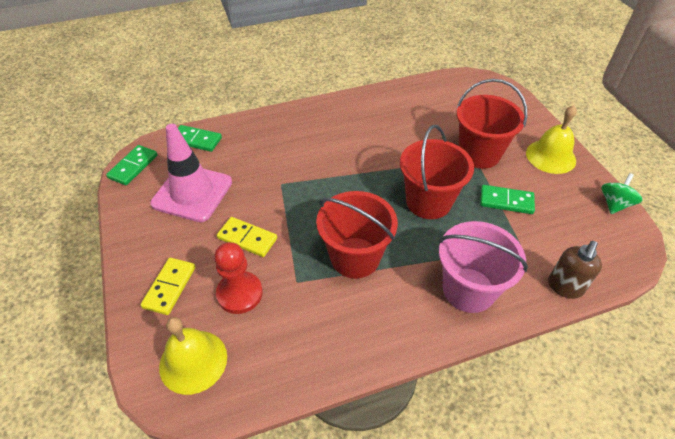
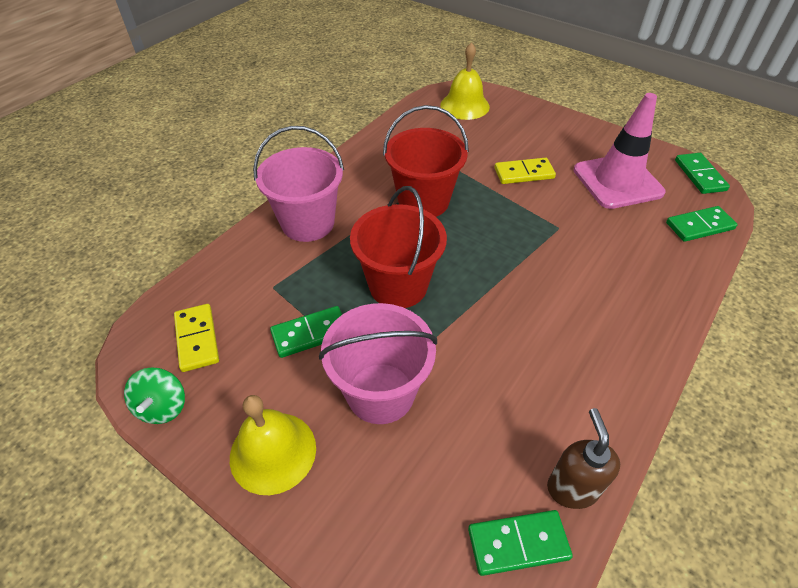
camera: 145 degrees right, 0 degrees up
(170, 287) = (531, 125): yellow domino -> yellow domino (197, 339)
(239, 293) = (481, 142): red pawn -> none
(453, 87) = (518, 543): none -> green domino
(479, 154) = (380, 393): red bucket -> pink bucket
(564, 287) = (216, 266): brown soap dispenser -> brown soap dispenser (572, 488)

